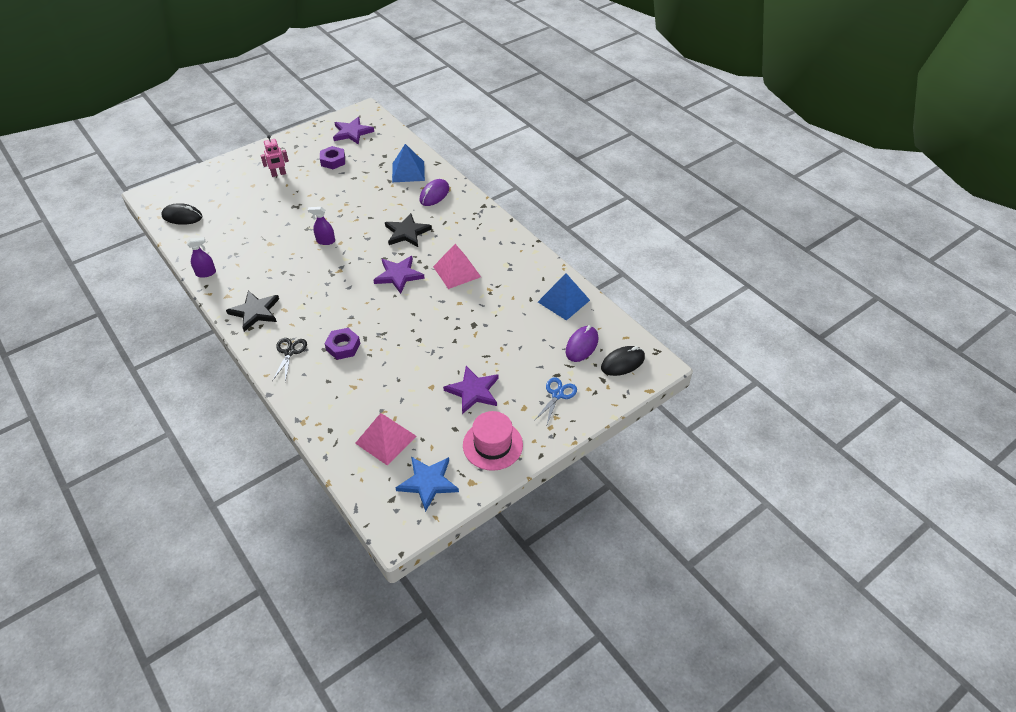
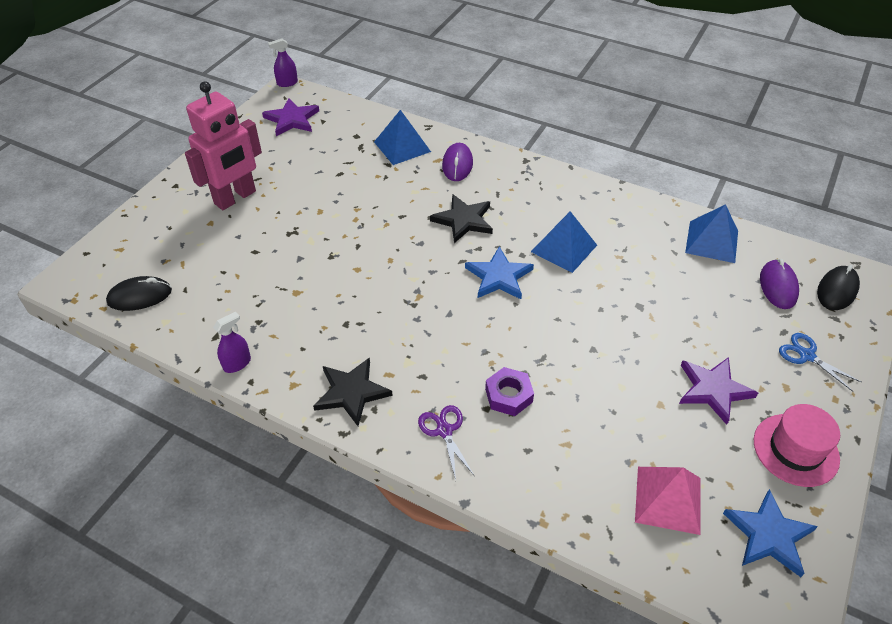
camera: 25 degrees left, 0 degrees up
(278, 174) = (235, 198): pink robot -> pink robot, size x2.07
(289, 352) = (444, 431): black scissors -> purple scissors
(325, 241) = (369, 264): purple spray bottle -> purple spray bottle (287, 83)
(333, 161) = (295, 160): purple nut -> none
(398, 275) = (499, 276): purple star -> blue star
(456, 271) = (563, 248): pink pyramid -> blue pyramid
(557, 394) = (807, 355): blue scissors -> blue scissors turned 45 degrees counterclockwise

